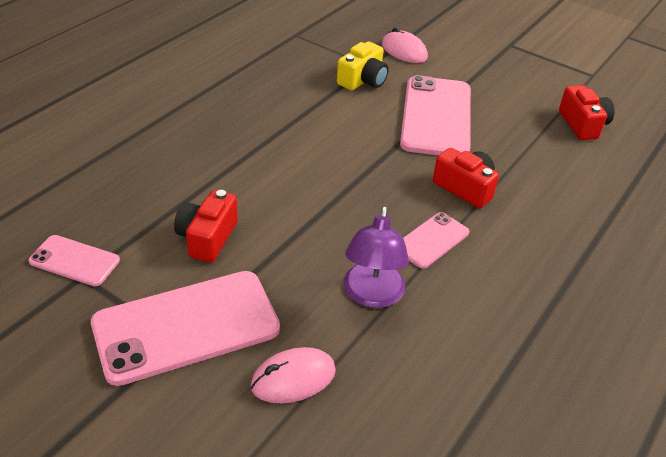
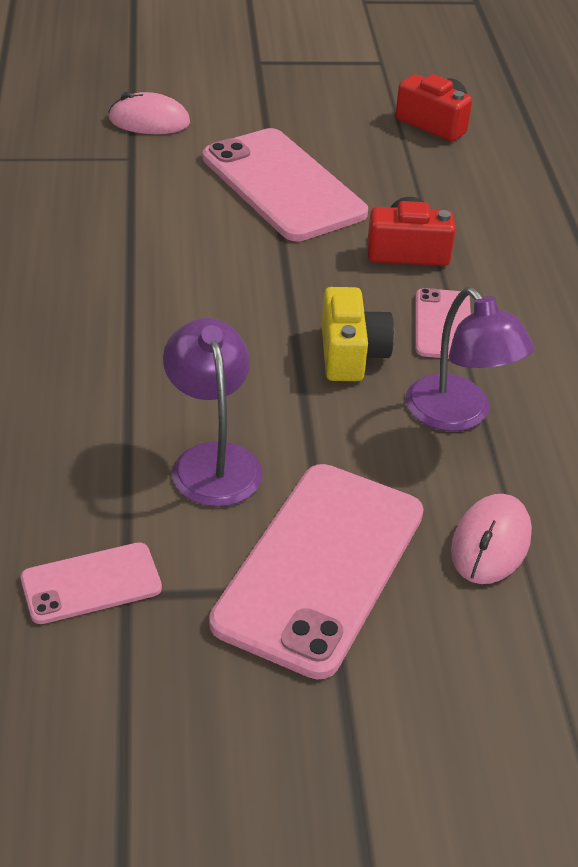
camera: 40 degrees left, 0 degrees up
(207, 238) = (212, 460): red camera -> purple lamp
(363, 80) = (147, 180): yellow camera -> yellow camera (351, 354)

